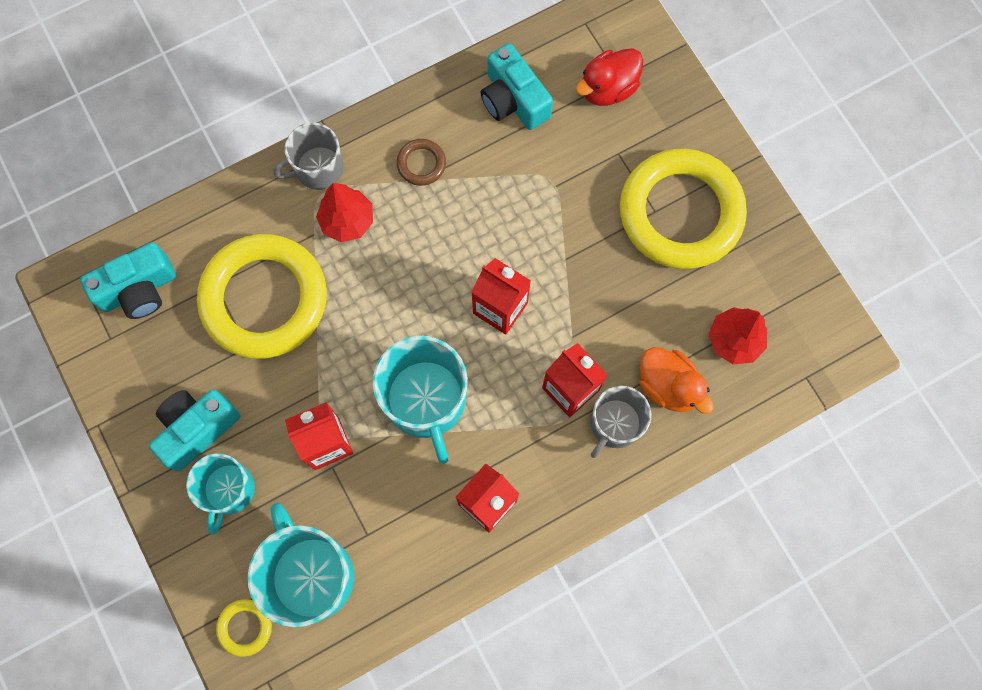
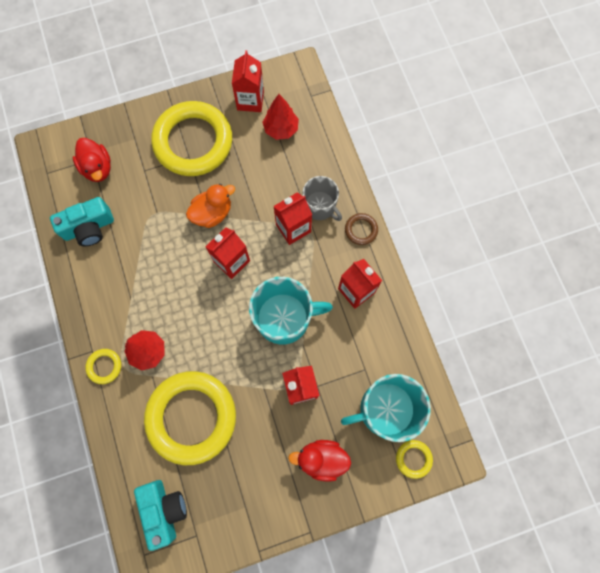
camera: 80 degrees left, 0 degrees up
(197, 429) = (275, 477): turquoise camera -> none
(229, 490) = (321, 459): turquoise mug -> red duck
(318, 169) = (104, 366): grey mug -> yellow ring
(421, 164) = (119, 295): brown ring -> brown ring (361, 230)
(668, 386) = (302, 171): orange duck -> orange duck (212, 213)
(773, 283) = (250, 100): none -> red carton

